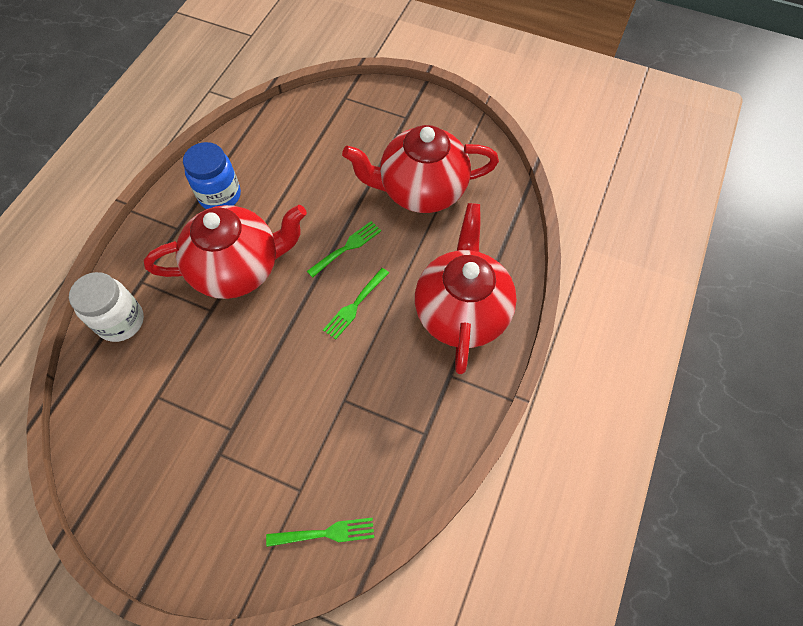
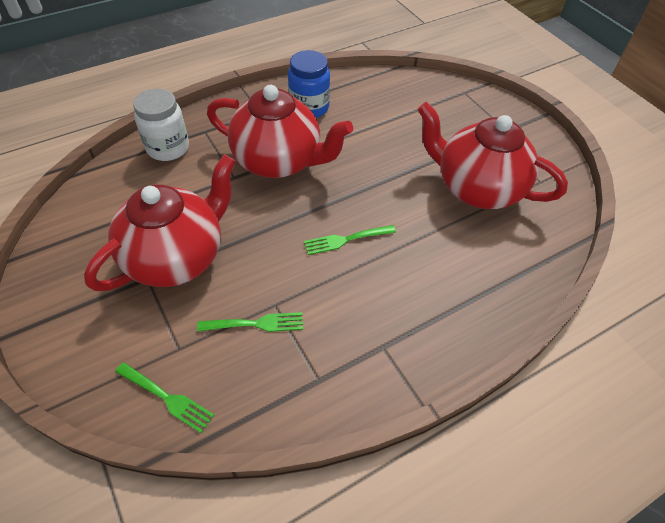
camera: 35 degrees right, 10 degrees down
(347, 247) = (376, 194): green fork -> green fork (256, 324)
(462, 311) = (437, 302): red teapot -> red teapot (177, 257)

